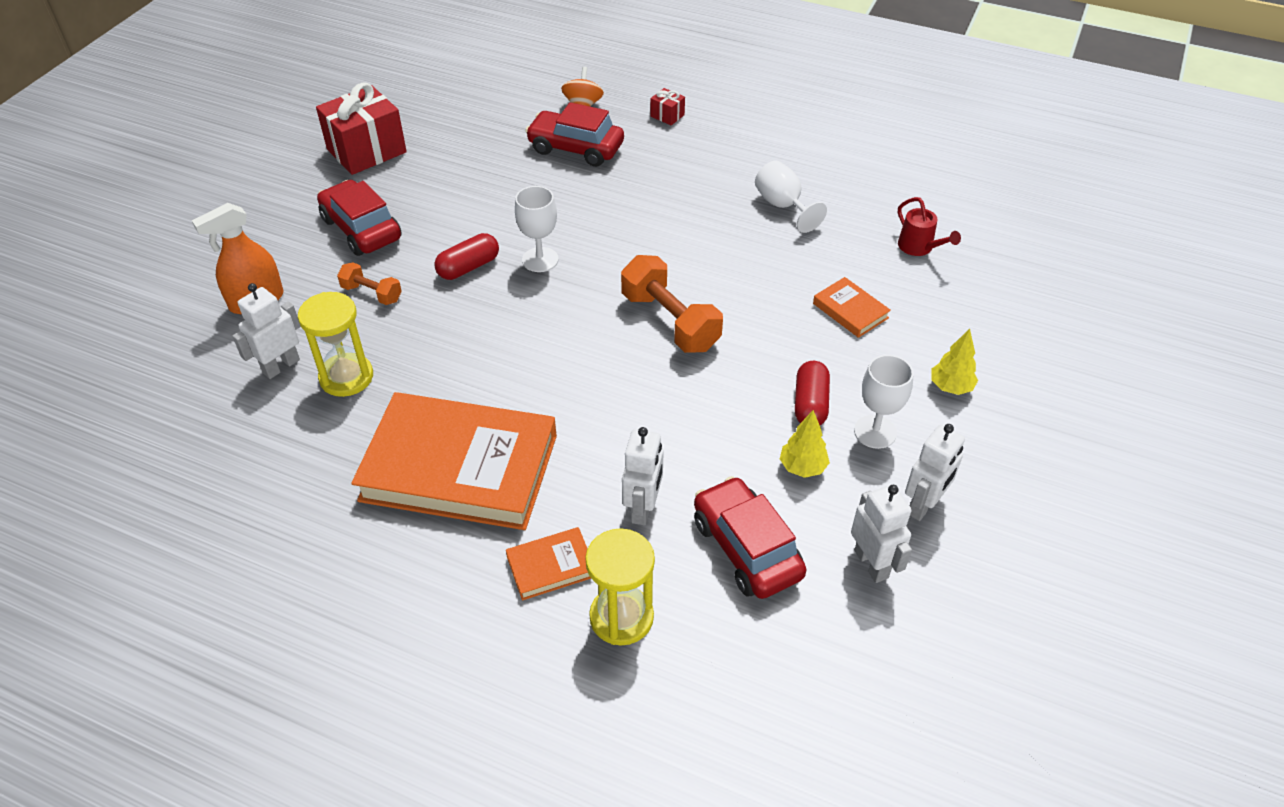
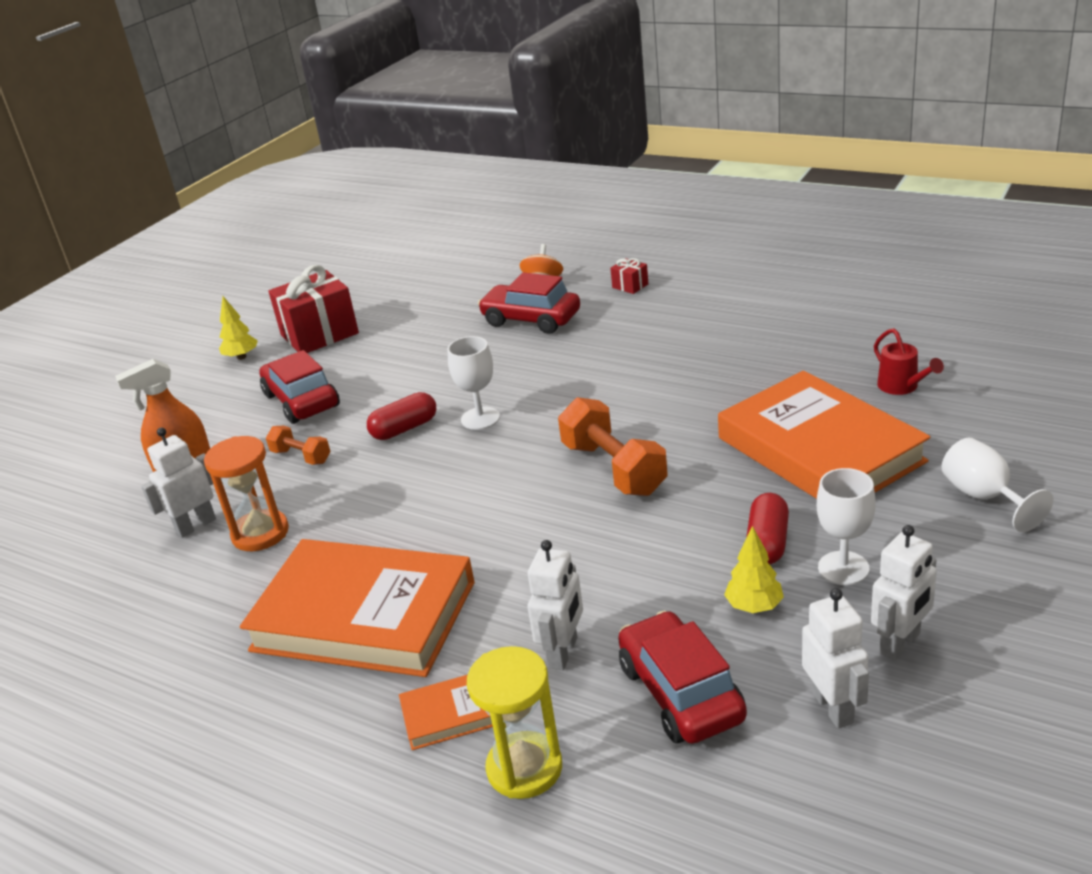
camera: 10 degrees right, 15 degrees down
(346, 377) = (260, 533): yellow hourglass -> orange hourglass
(783, 206) = (748, 357): white goblet -> white goblet (984, 497)
(850, 311) = (819, 450): orange book -> orange book, size x2.38
(950, 387) = (936, 520): yellow tree -> yellow tree (241, 357)

